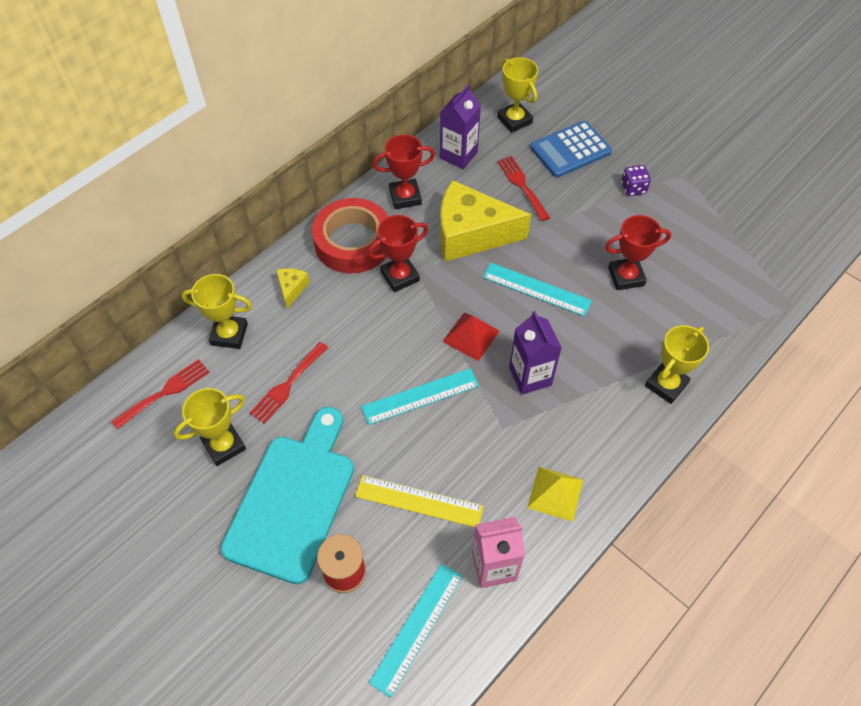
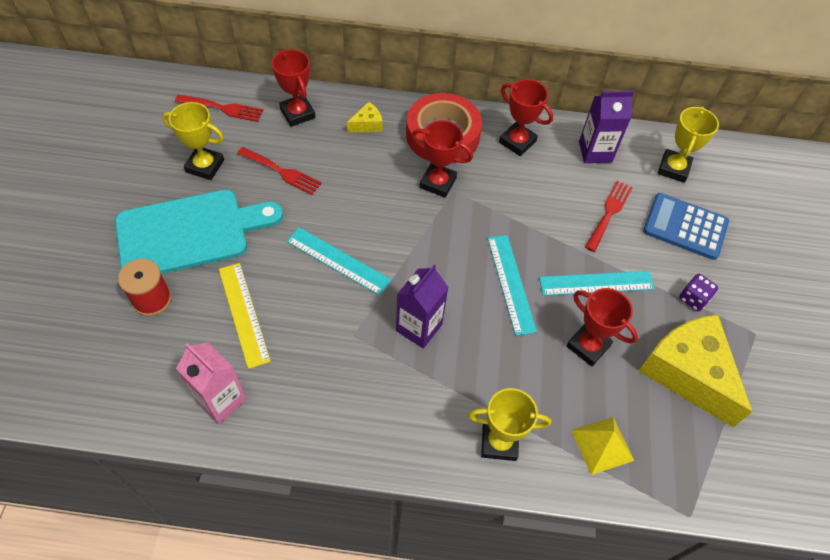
camera: 50 degrees right, 0 degrees up
(229, 334) = (297, 113): yellow trophy -> red trophy
(287, 385) = (282, 172): red fork -> red fork turned 150 degrees counterclockwise
(417, 628) = (134, 375): turquoise ruler -> turquoise ruler (596, 283)
(471, 234) = (523, 205): yellow cheese -> yellow cheese (688, 373)
(471, 336) = (422, 263): red pyramid -> none
(555, 493) = (319, 409): yellow pyramid -> yellow pyramid (602, 445)

